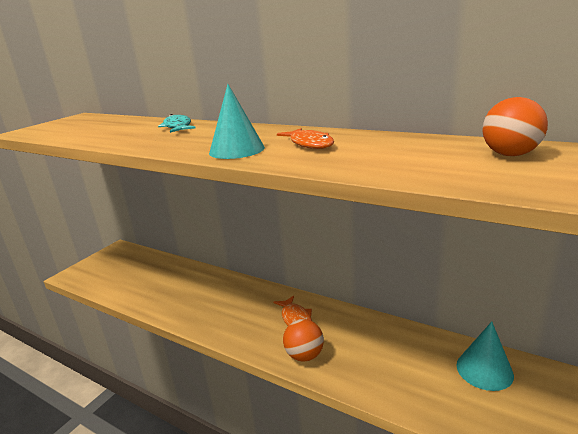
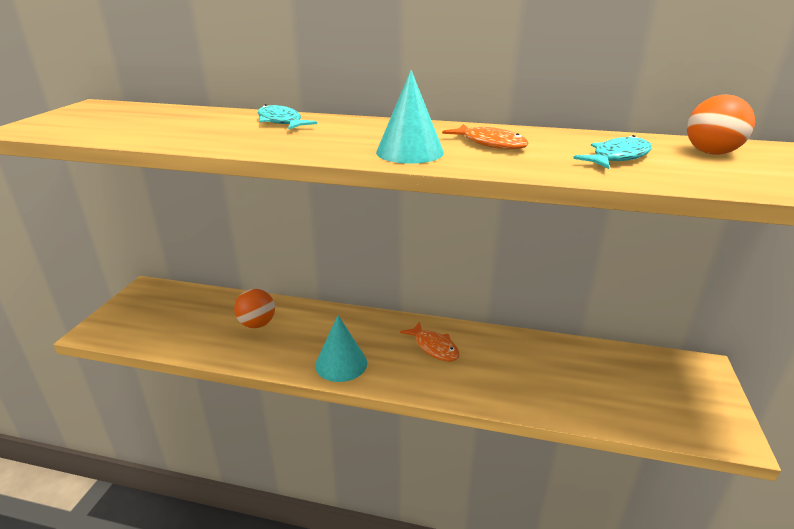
camera: 20 degrees left, 5 degrees up
(304, 355) = (466, 385): orange ball -> orange ball (257, 324)
(407, 157) = (618, 157): none -> turquoise fish
(484, 370) = (646, 371): turquoise cone -> turquoise cone (341, 363)

